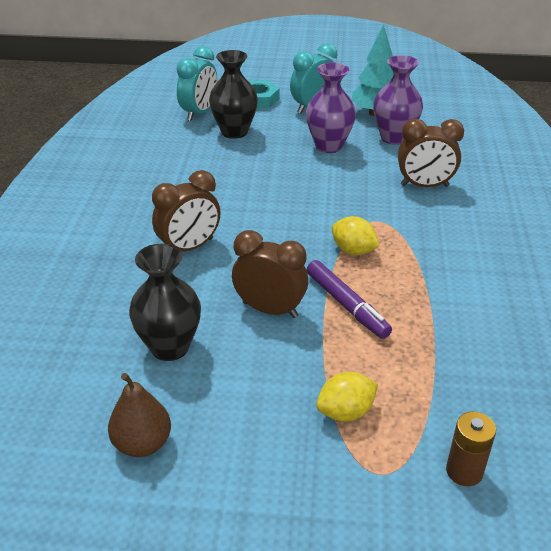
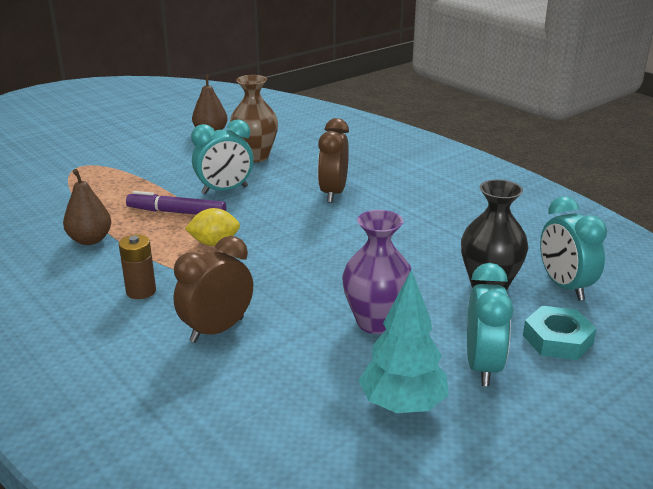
camera: 135 degrees right, 10 degrees down
(170, 347) = (255, 157): black vase -> brown vase
(270, 310) = (225, 190): brown clock -> turquoise clock
(345, 412) = (121, 175): yellow lemon -> none
(394, 138) = (325, 376): purple vase -> none
(455, 314) = (90, 240): none -> brown pear
(464, 471) = (33, 182): brown battery -> brown battery (141, 291)

